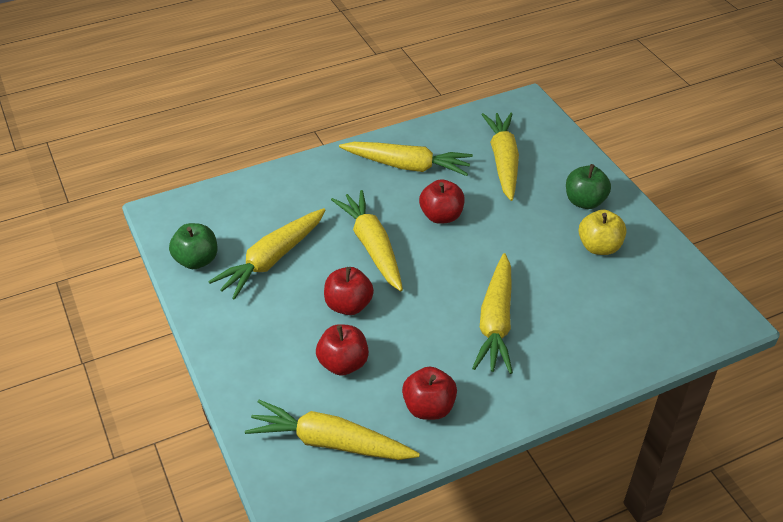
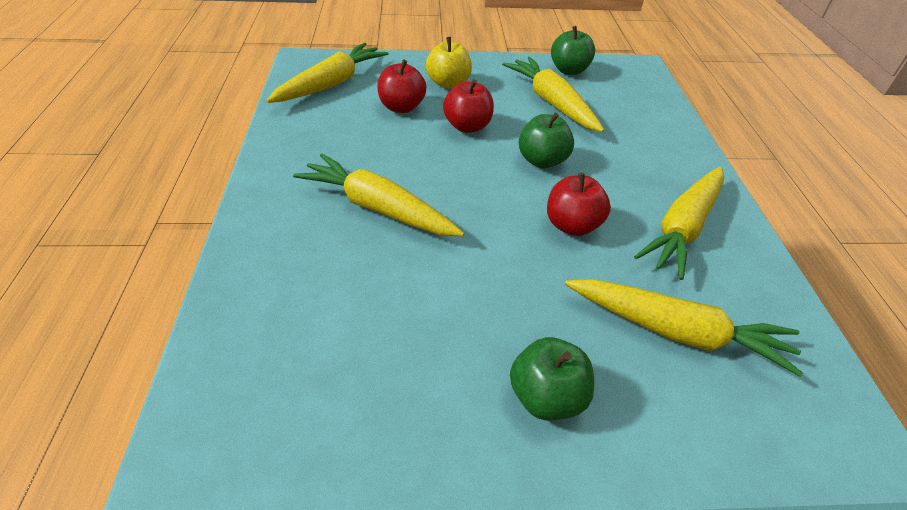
camera: 110 degrees right, 0 degrees up
(372, 246) = (542, 161): yellow carrot -> green apple
(429, 407) = (316, 134): red apple -> none
(599, 247) = (437, 363): yellow apple -> yellow apple (448, 83)

